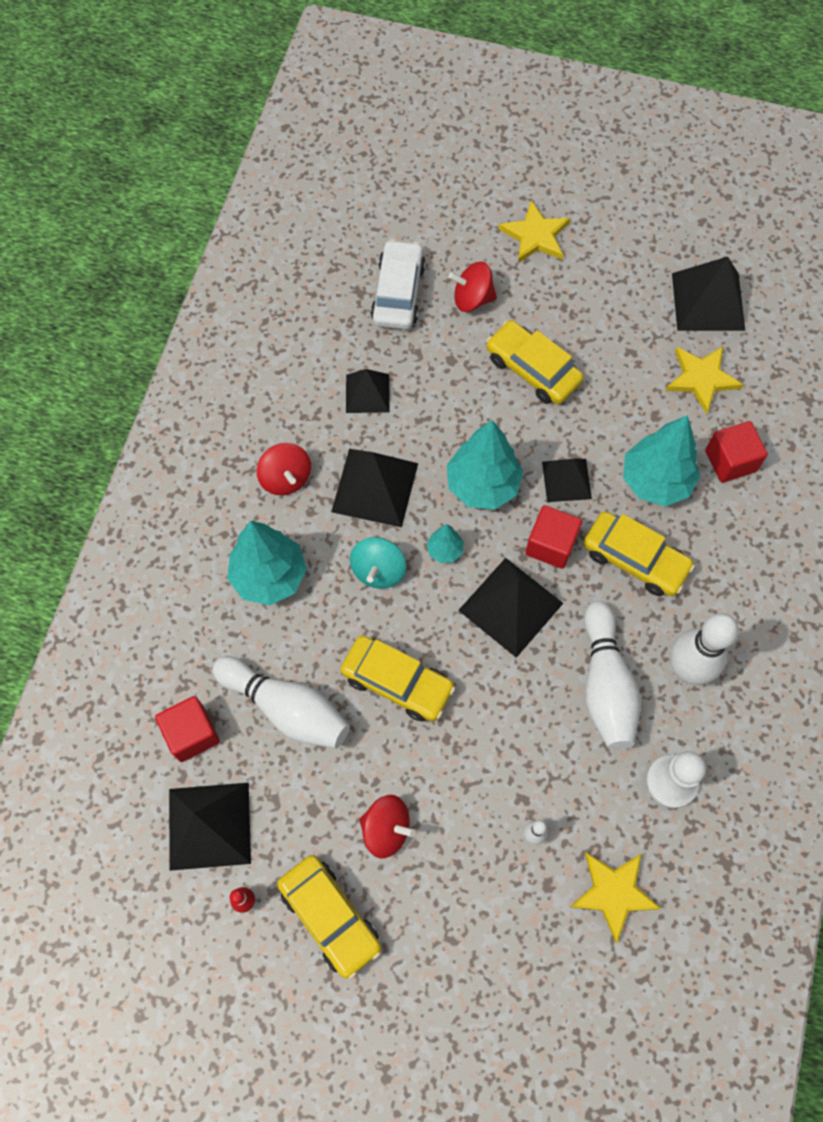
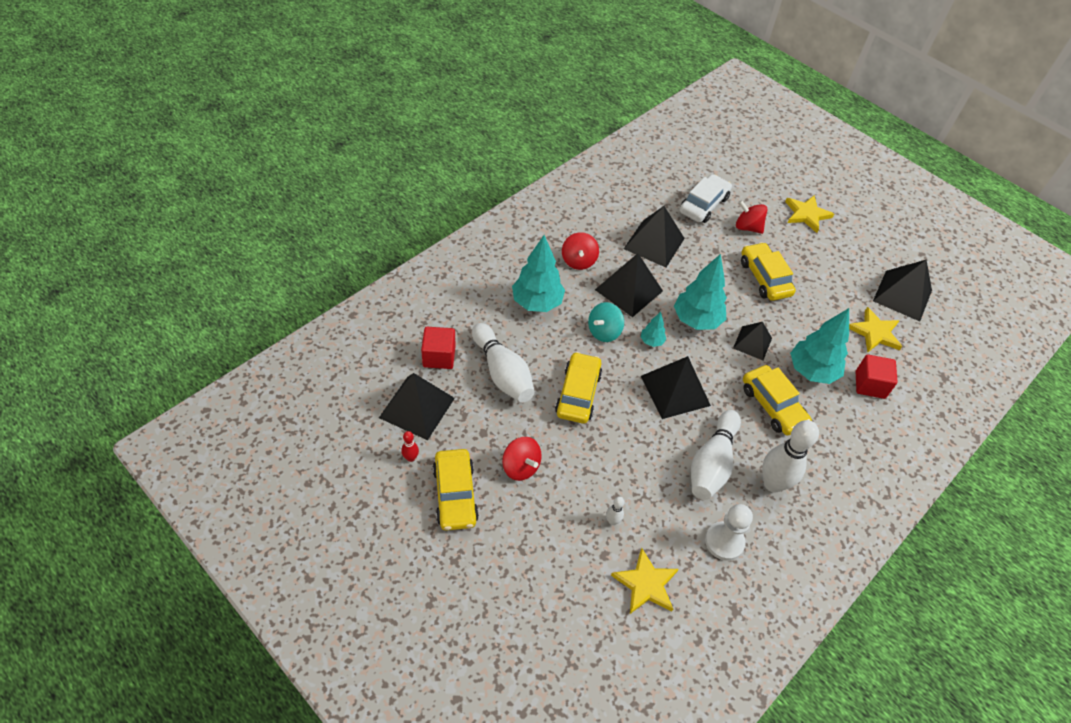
camera: 25 degrees right, 15 degrees down
(367, 393) = (654, 243): black pyramid -> black pyramid, size x1.61
(397, 682) = (578, 393): yellow car -> yellow car turned 135 degrees counterclockwise
(551, 545) = (721, 371): red cube -> none

